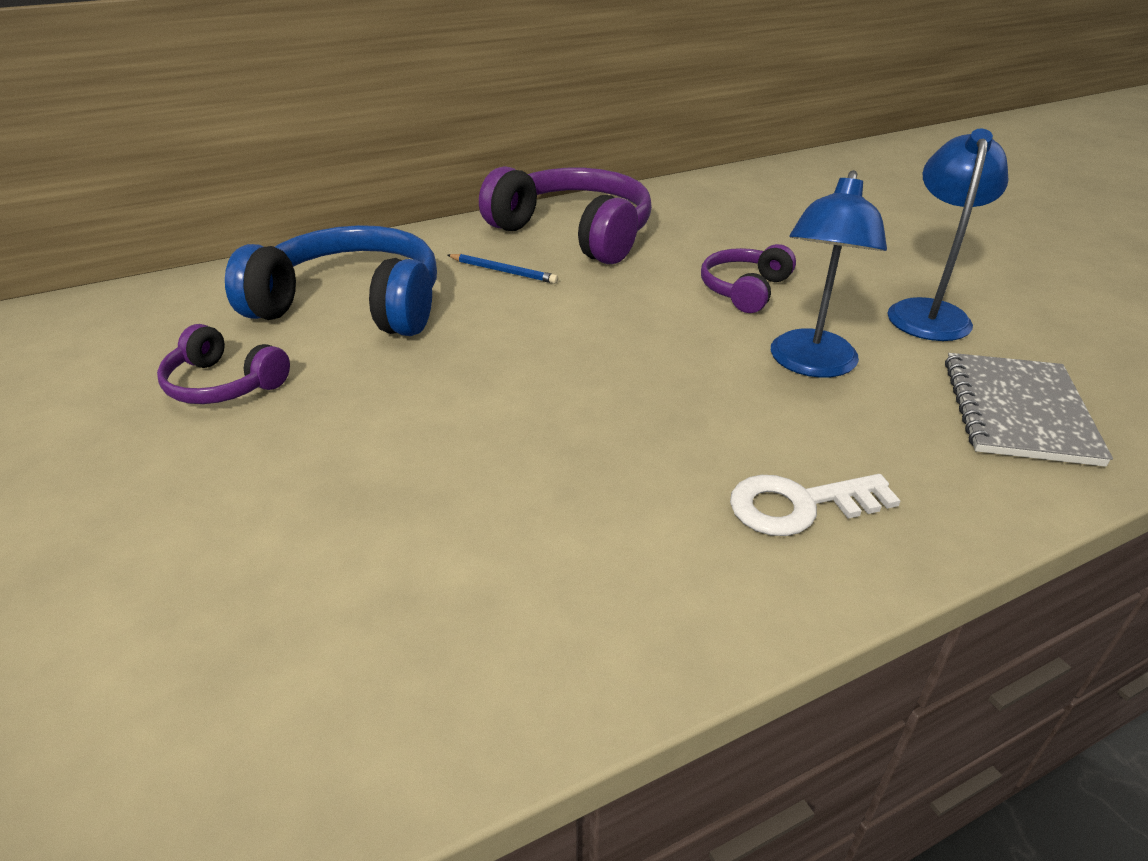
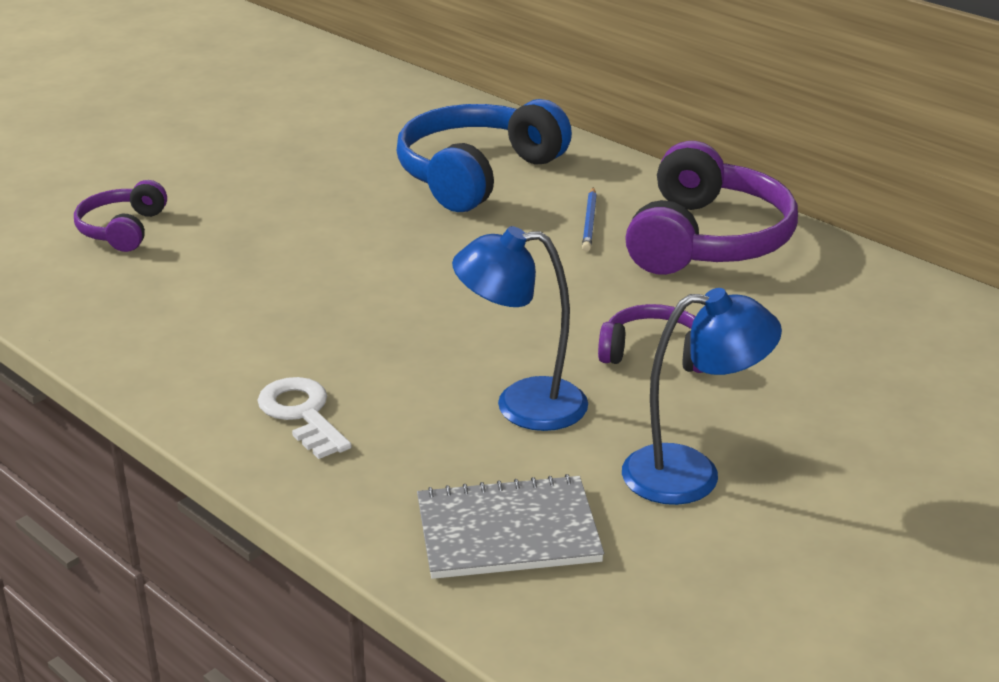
camera: 70 degrees right, 5 degrees down
(223, 384) = (337, 163): purple headphones -> purple headphones (122, 230)
(352, 305) = (477, 174): blue headphones -> blue headphones turned 135 degrees counterclockwise

